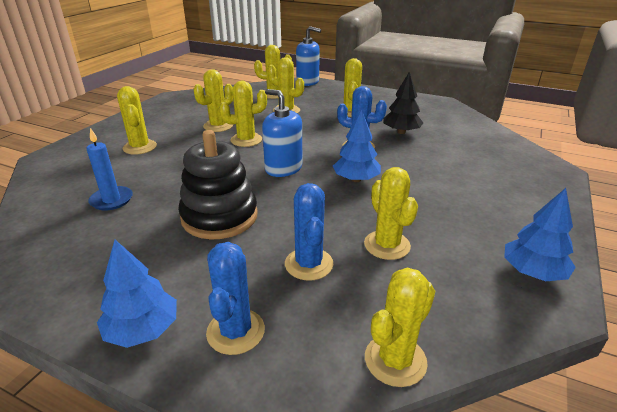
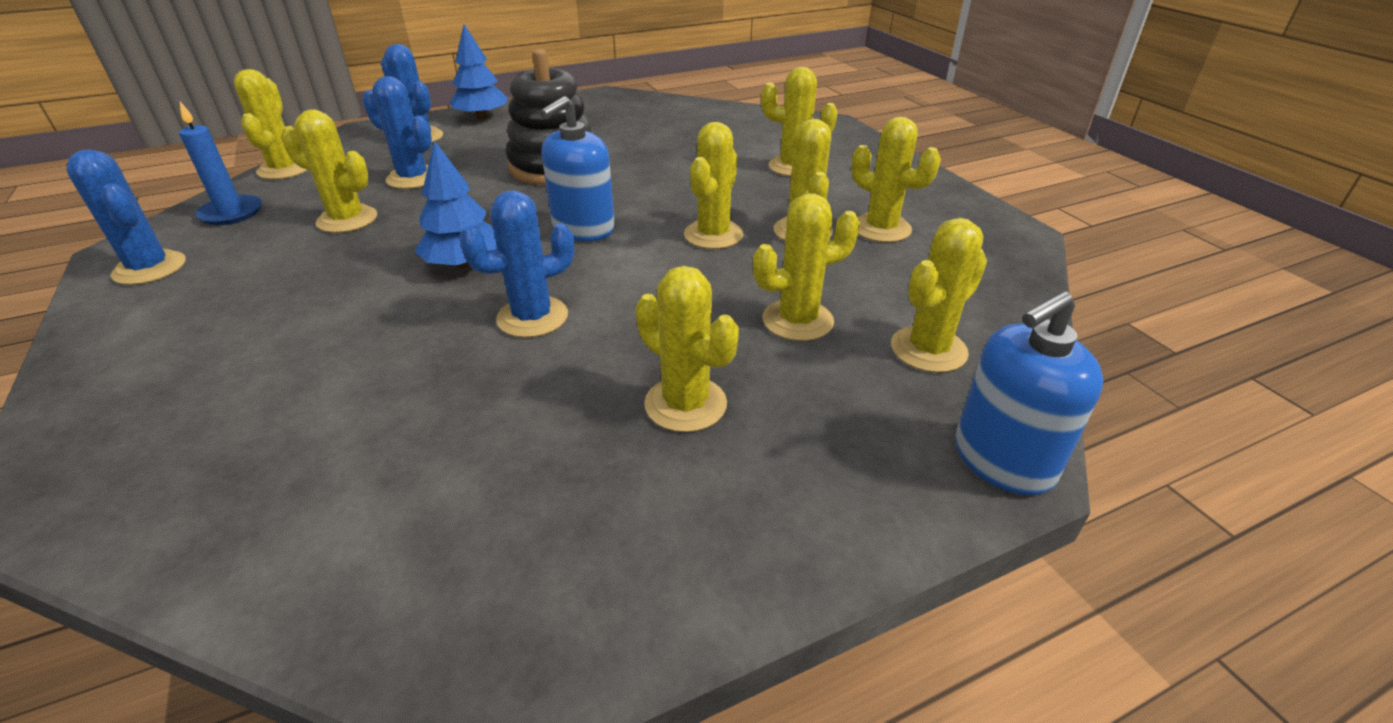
camera: 130 degrees right, 5 degrees up
(111, 200) = (674, 134): blue candle -> blue candle (231, 213)
(196, 115) = (881, 228): none -> yellow cactus
(283, 168) = (583, 229): blue soap dispenser -> blue soap dispenser turned 135 degrees clockwise
(401, 132) = (494, 407): black tree -> none
(532, 272) = (150, 268): blue tree -> blue cactus

